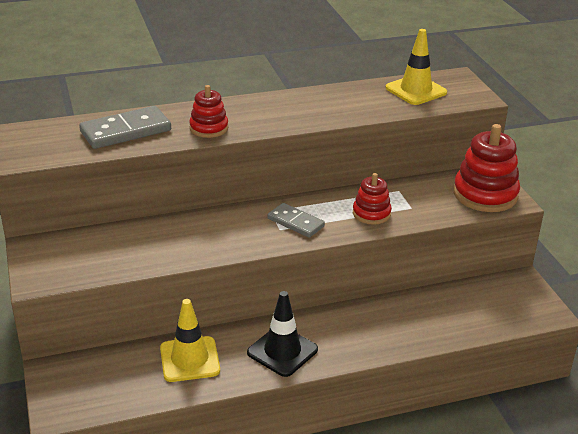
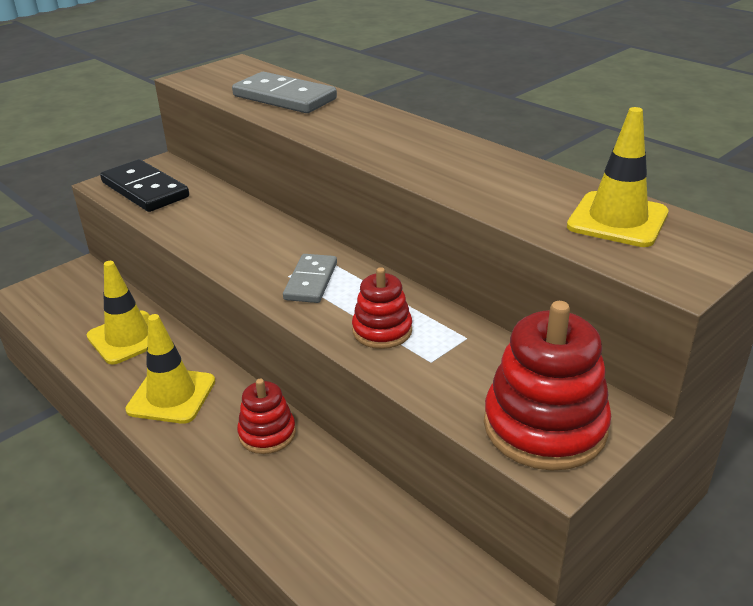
camera: 65 degrees right, 0 degrees up
(75, 263) = (145, 190): none -> black domino
(209, 128) = (334, 128): red stacking toy -> red stacking toy (267, 434)
(282, 351) = (171, 395): black traffic cone -> yellow traffic cone

